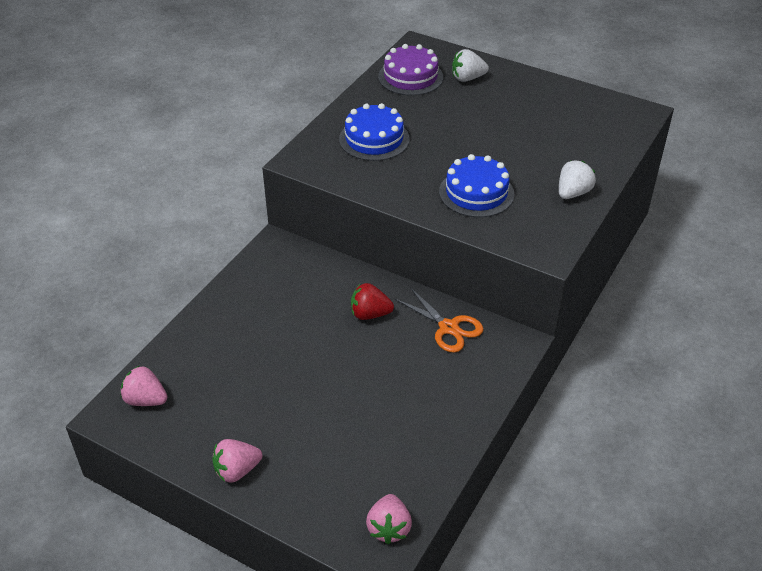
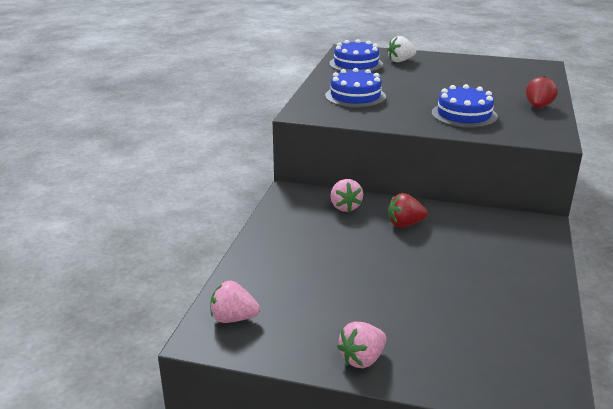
camera: 15 degrees left, 15 degrees down
(389, 528) = (544, 377): pink strawberry -> pink strawberry (345, 207)
(410, 77) = (356, 64): purple cake -> blue cake
(448, 327) = (478, 223): orange scissors -> none
(573, 193) = (538, 107): white strawberry -> red strawberry

